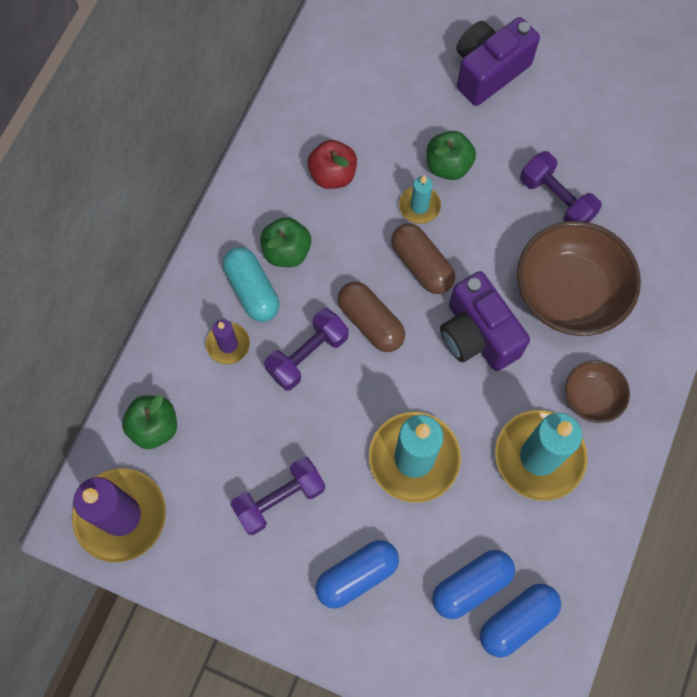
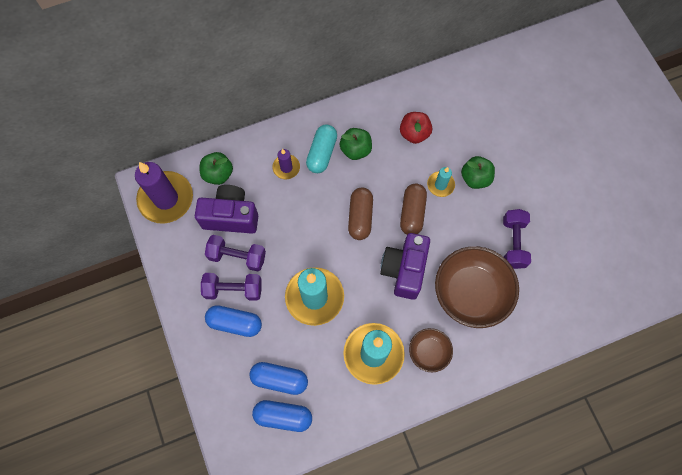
camera: 45 degrees right, 0 degrees up
(307, 355) = (316, 205): purple dumbbell -> purple dumbbell (233, 289)
(488, 71) = (545, 151): purple camera -> purple camera (231, 216)

